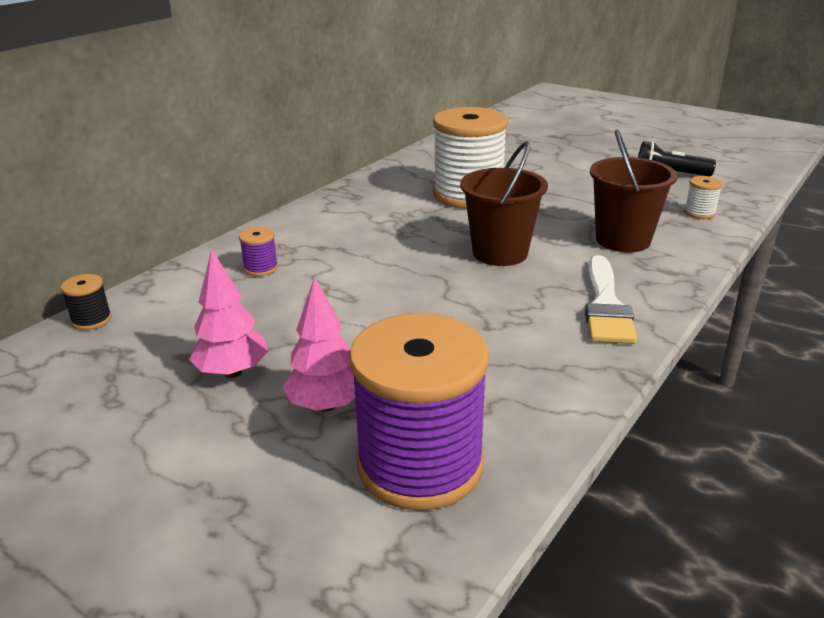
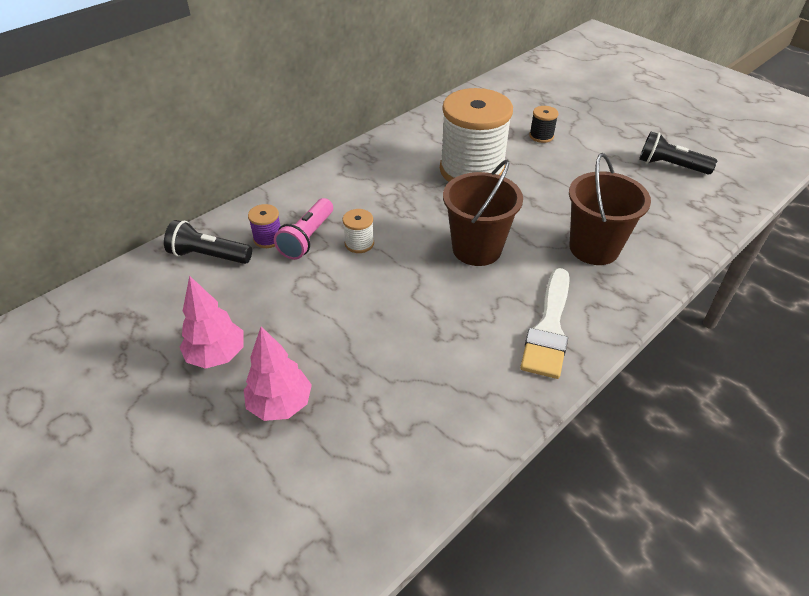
camera: 10 degrees right, 15 degrees up
(91, 320) = (122, 279): black spool -> black spool (541, 136)
(194, 289) = (208, 256): none -> black flashlight
(306, 263) = (307, 238): none -> pink flashlight
(420, 465) = (336, 482): purple spool -> none
(699, 213) = (680, 222): white spool -> white spool (359, 243)

